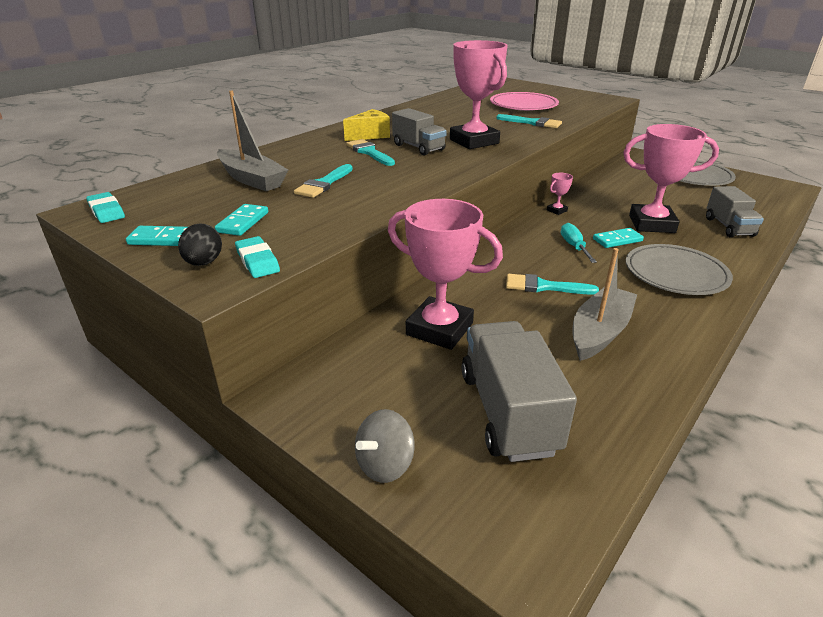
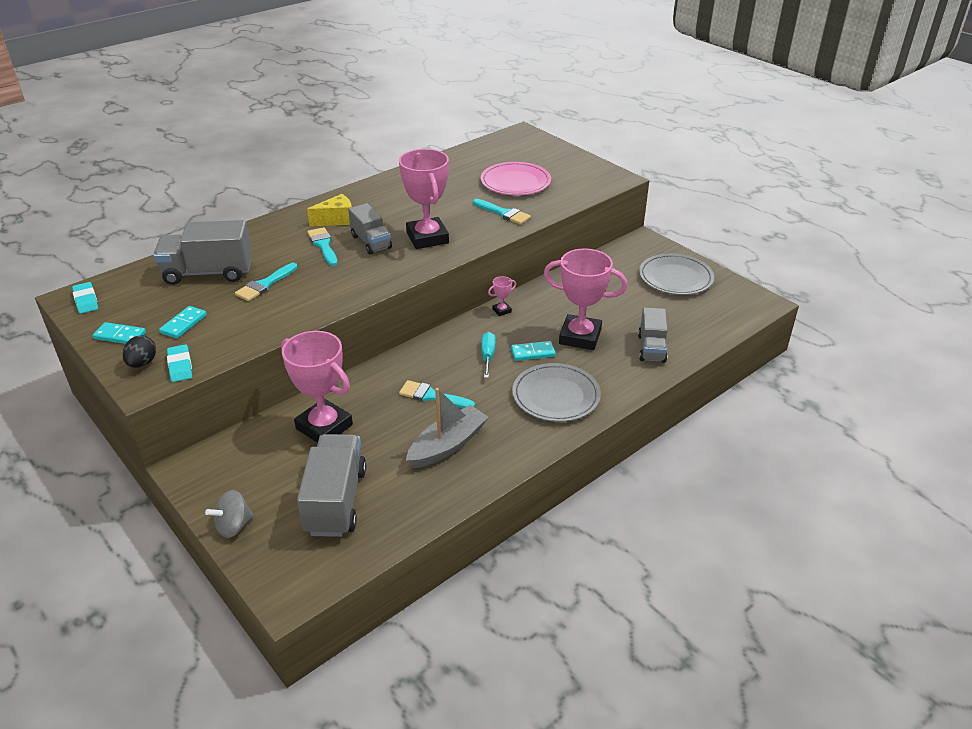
camera: 10 degrees right, 5 degrees up
(252, 179) = (208, 273): grey boat -> grey truck

